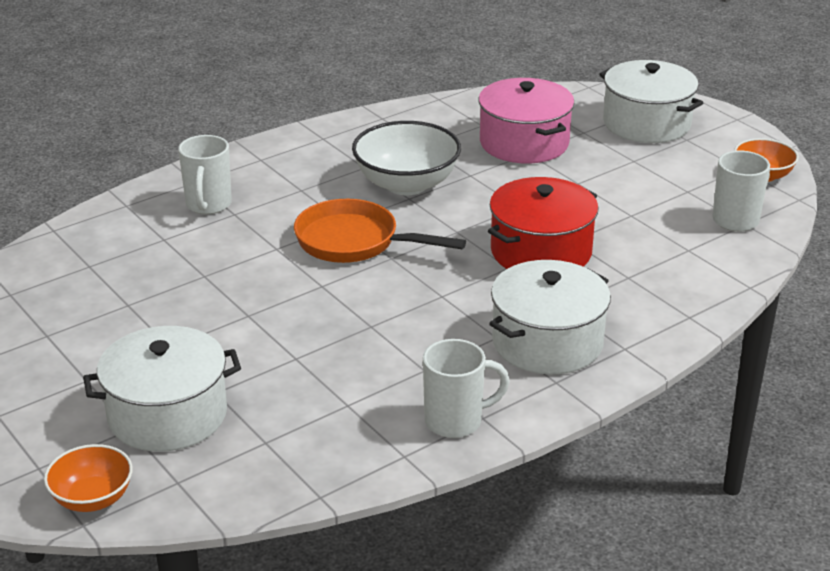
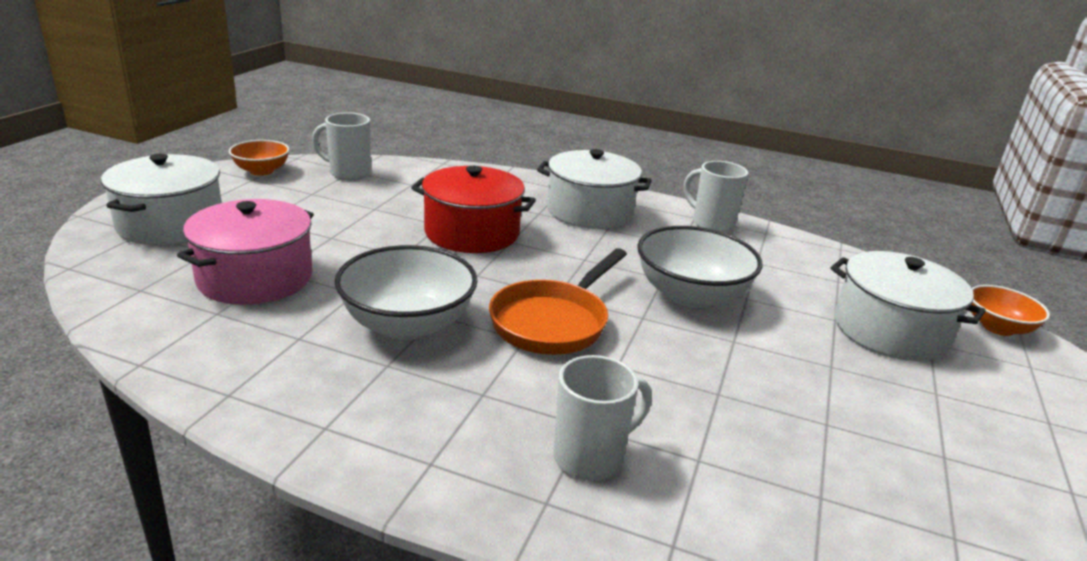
camera: 125 degrees left, 5 degrees down
(329, 327) = (691, 295): none -> white bowl
(354, 242) = (553, 322): orange pan -> orange pan turned 45 degrees clockwise

